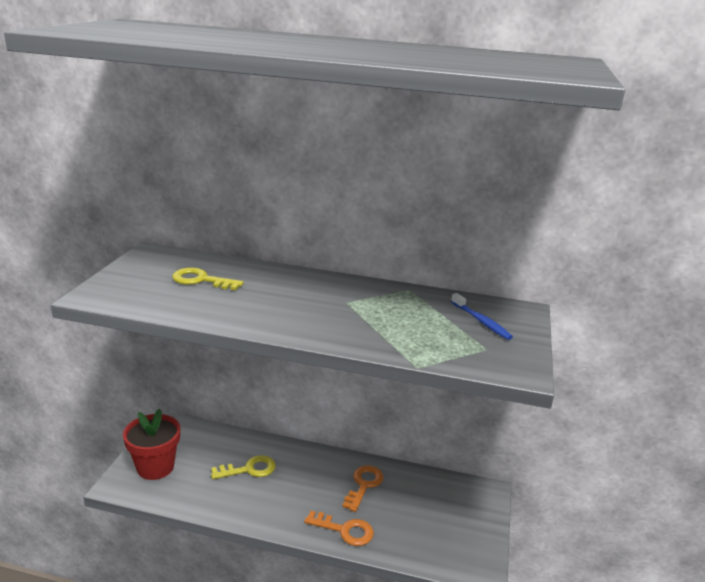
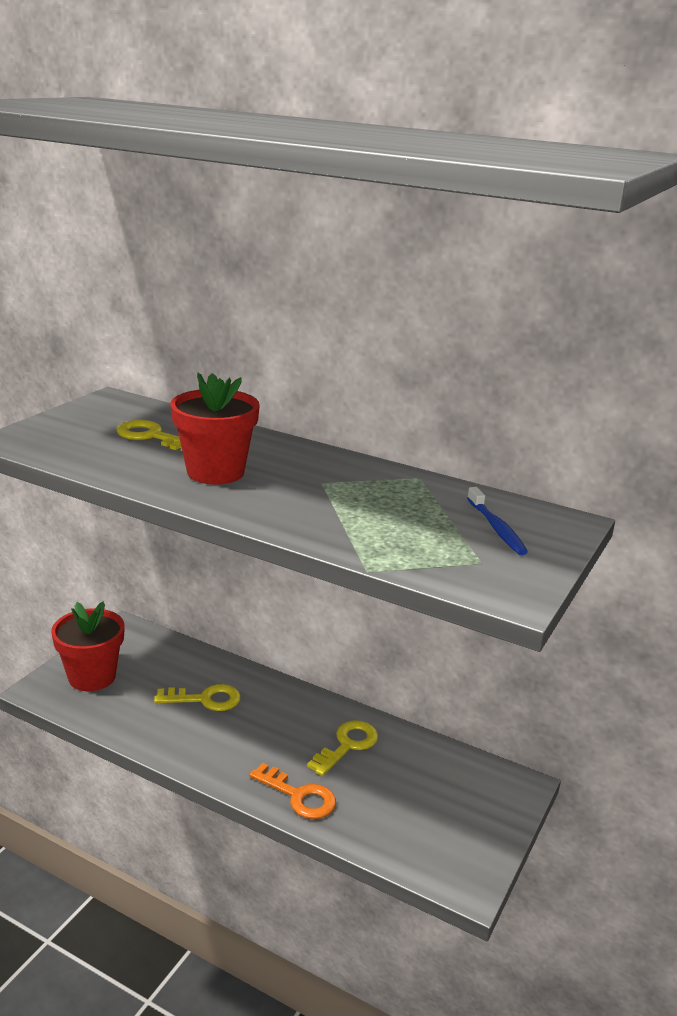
camera: 15 degrees right, 0 degrees up
(266, 303) = (215, 472): none -> red flower pot
(364, 485) = (347, 745): orange key -> yellow key

